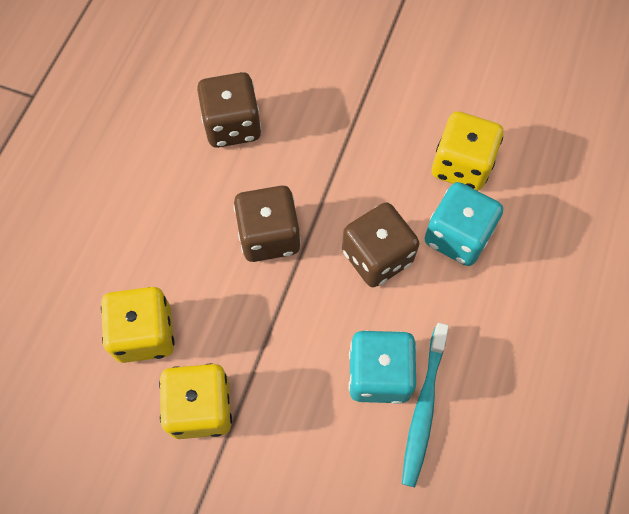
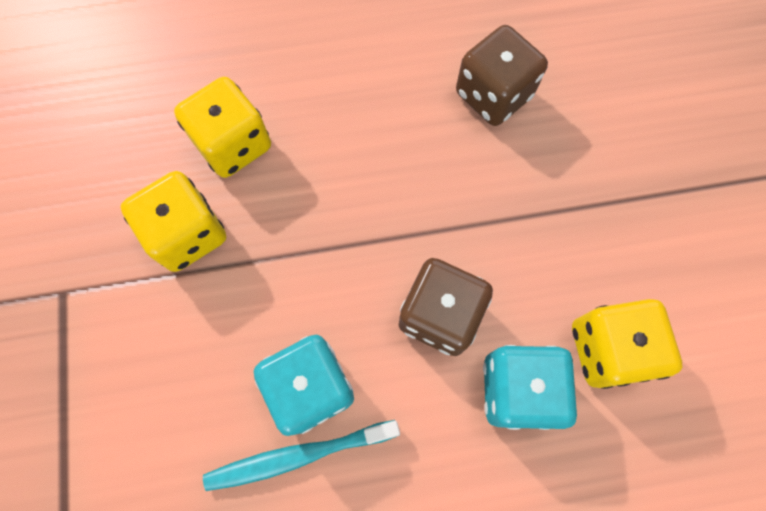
camera: 60 degrees right, 5 degrees up
(269, 236) = (396, 196): brown dice -> none

